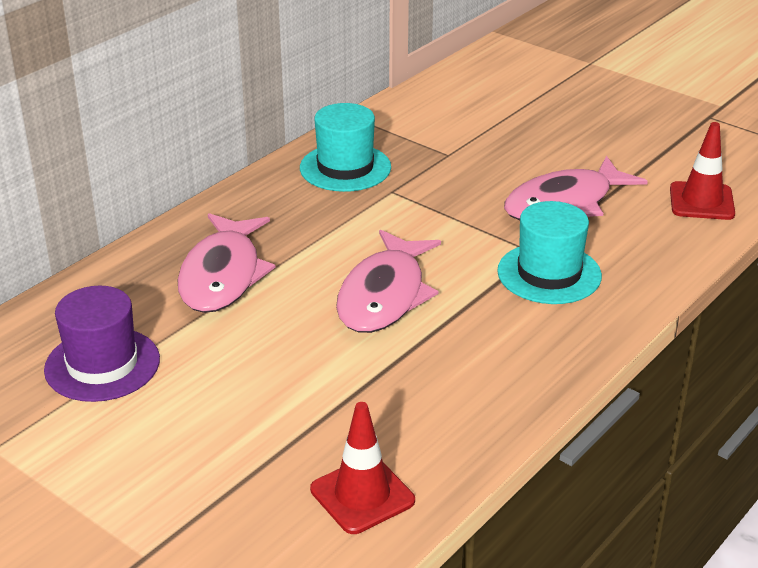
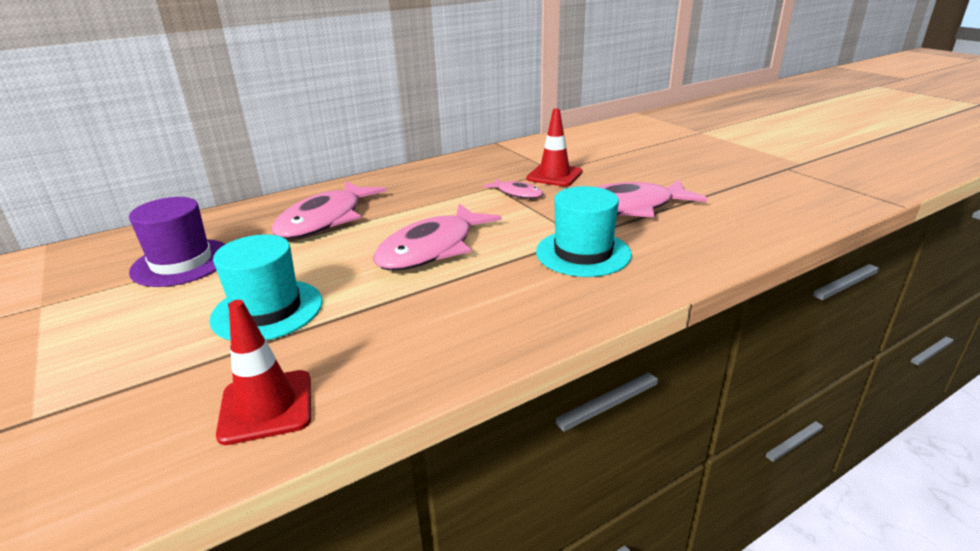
camera: 20 degrees right, 5 degrees down
(345, 168) = (472, 170): turquoise hat -> turquoise hat (267, 310)
(426, 199) = (517, 193): none -> pink fish
(701, 201) = (755, 220): red traffic cone -> red traffic cone (554, 175)

